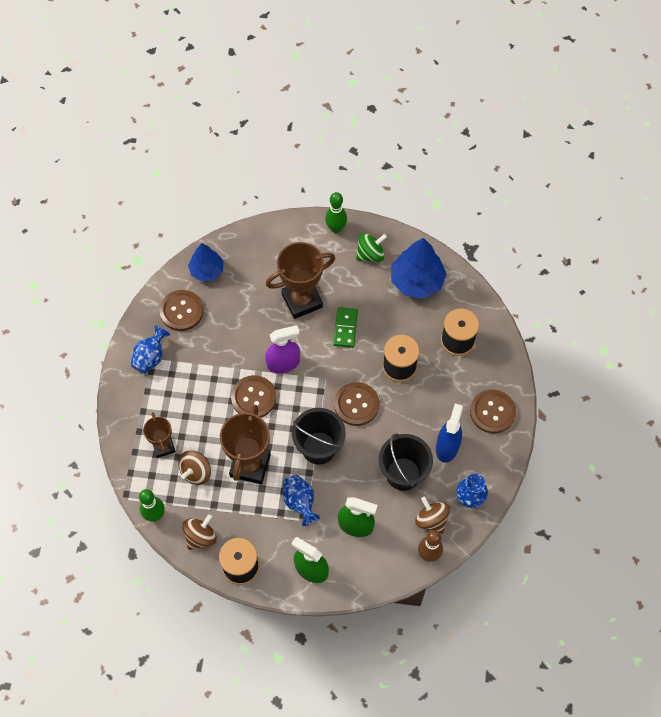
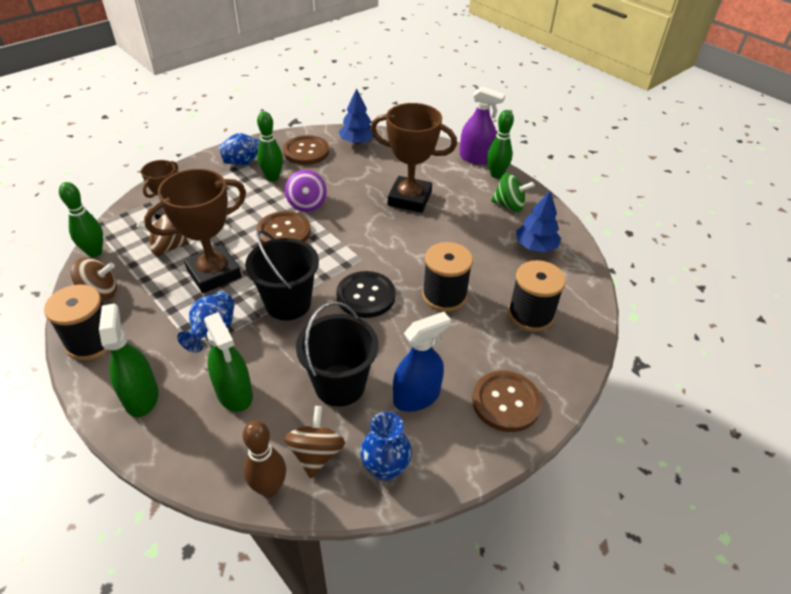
camera: 40 degrees right, 20 degrees down
(189, 356) = (272, 177): none -> green bowling pin
(240, 361) = (307, 204): none -> purple spinning top
(283, 363) = (340, 226): purple spray bottle -> purple spray bottle (476, 158)
(345, 328) = (425, 238): green domino -> none
(356, 404) = (366, 296): brown button -> black button
(416, 281) = (535, 246): blue tree -> blue tree, size x0.65

